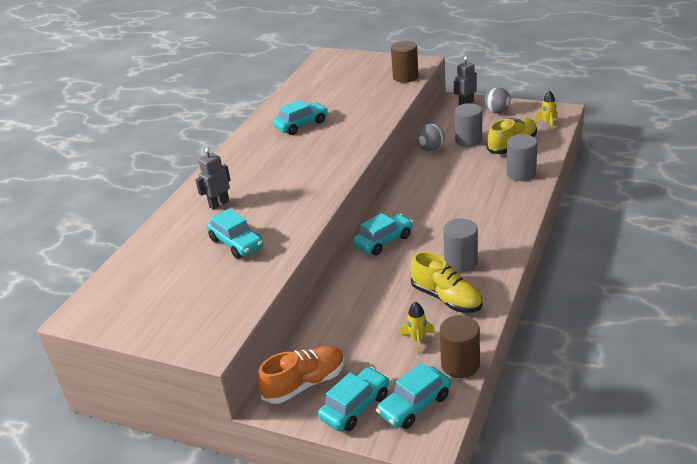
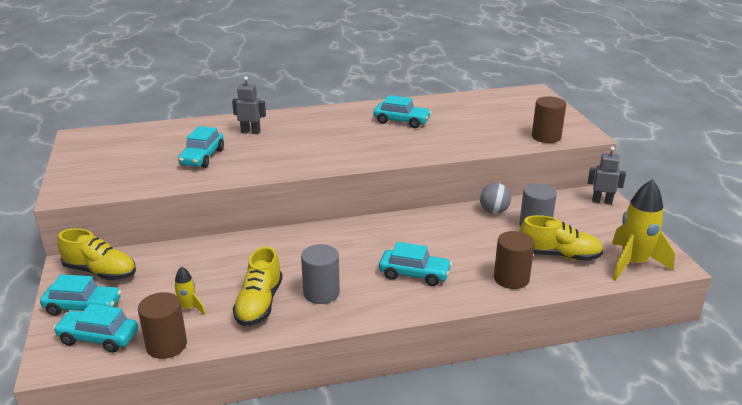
camera: 50 degrees right, 5 degrees down
(304, 384) = (100, 272): orange shoe -> yellow shoe
(383, 241) = (319, 239): turquoise car -> turquoise car (414, 274)
(497, 111) = (612, 224): grey ball -> none
(521, 173) = (511, 278): grey cylinder -> brown cylinder
(547, 123) = (633, 264): yellow rocket -> yellow rocket, size x2.03

